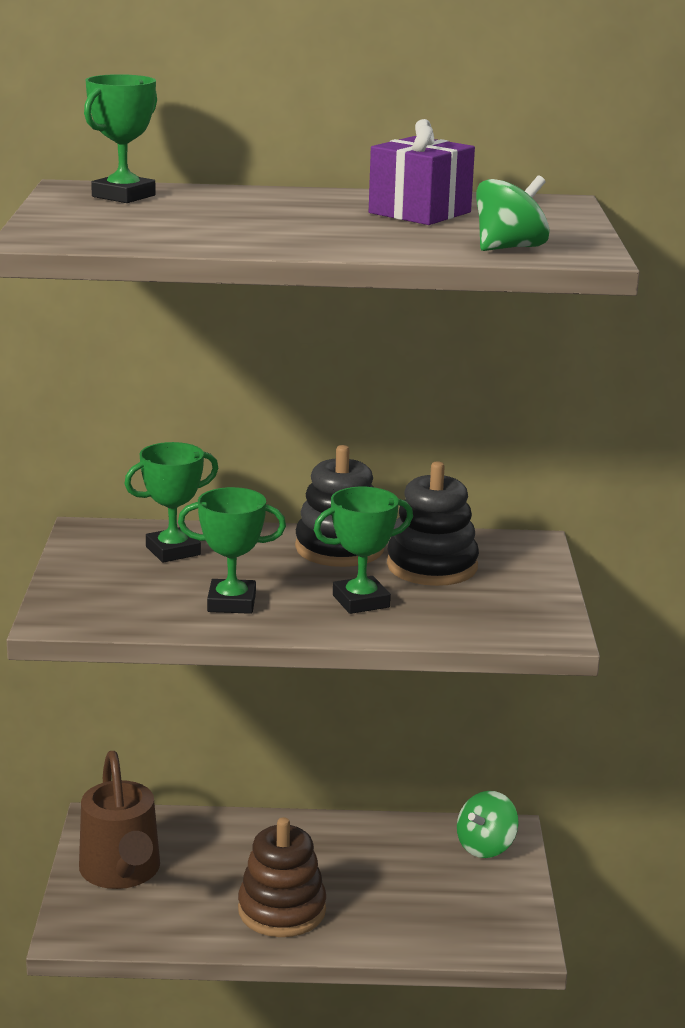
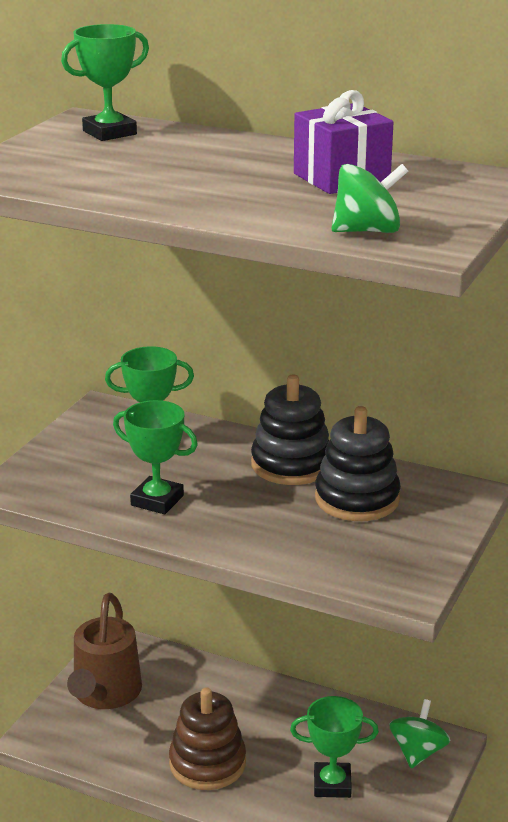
camera: 25 degrees right, 5 degrees up
(361, 601) = (265, 522): green trophy -> green trophy (332, 784)
(485, 846) = (418, 752): green spinning top -> green spinning top turned 135 degrees clockwise

